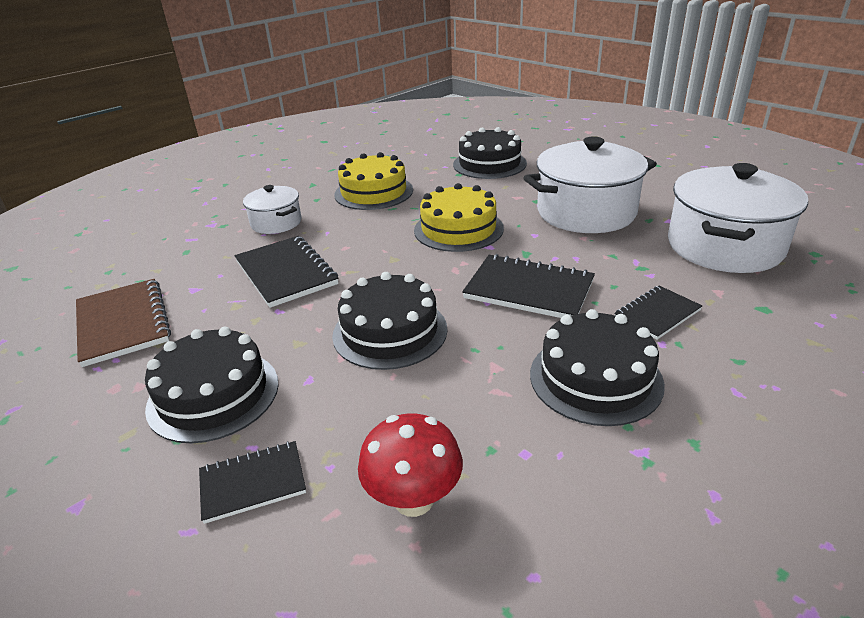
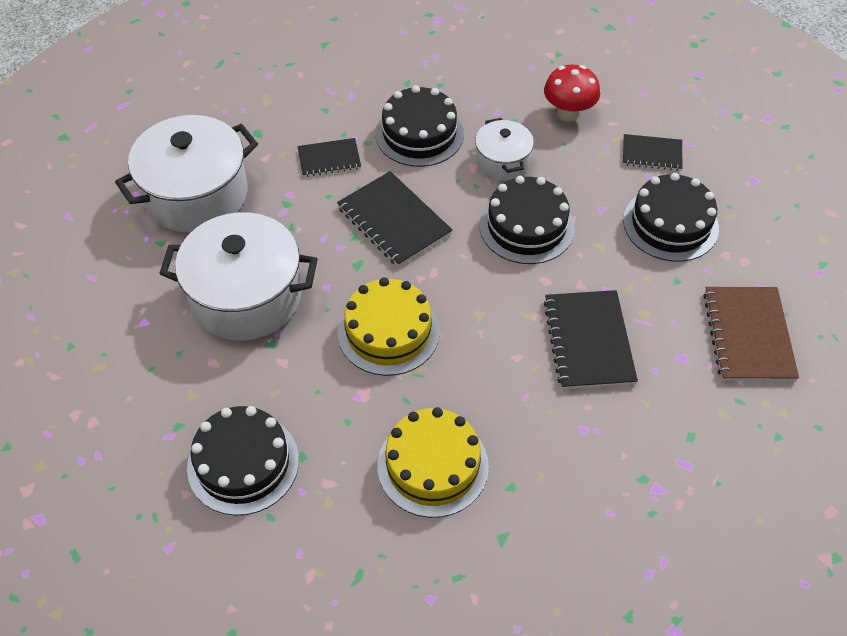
camera: 155 degrees left, 20 degrees up
(276, 223) = (577, 449): white pot -> white pot (502, 161)

